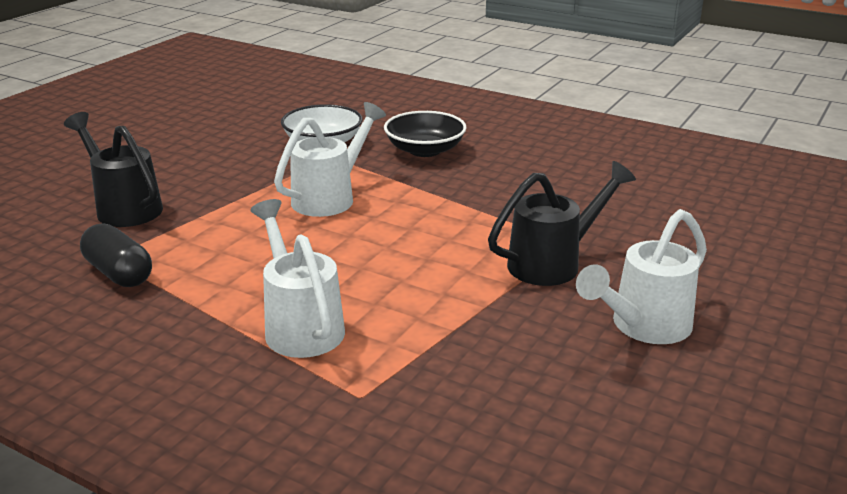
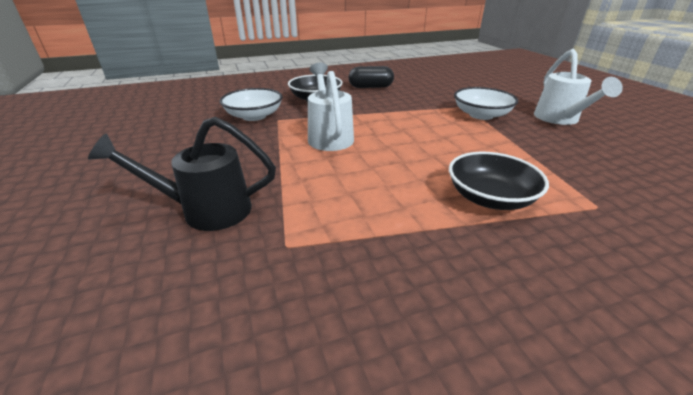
camera: 50 degrees left, 5 degrees up
(119, 273) = (321, 250): black capsule -> black capsule (370, 87)
(300, 325) = (490, 198): white watering can -> black bowl
(553, 263) = (481, 115): black watering can -> white bowl

